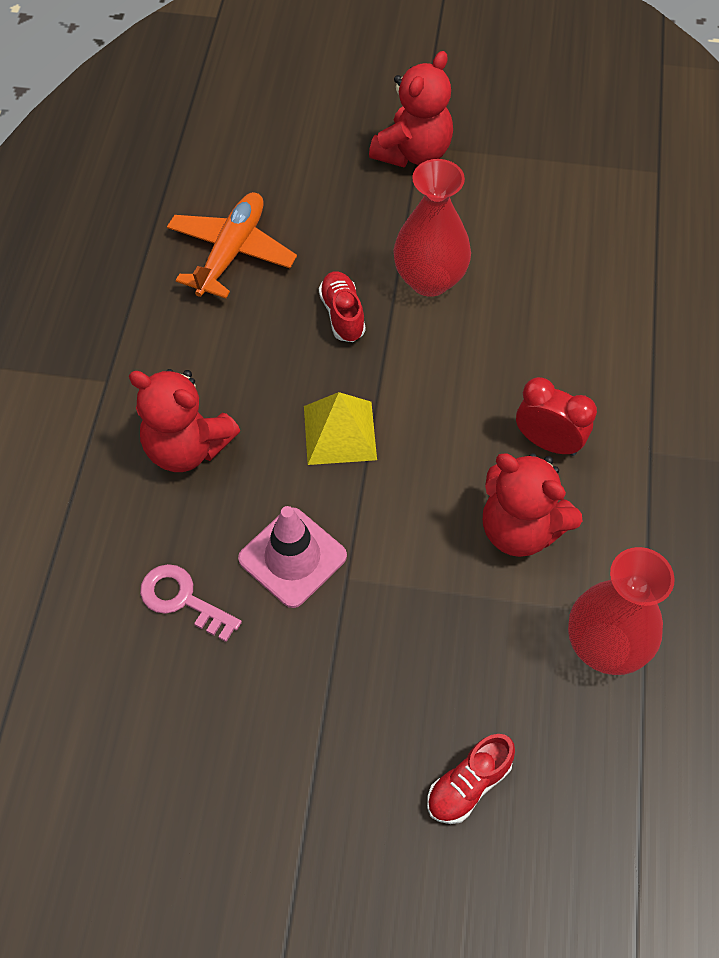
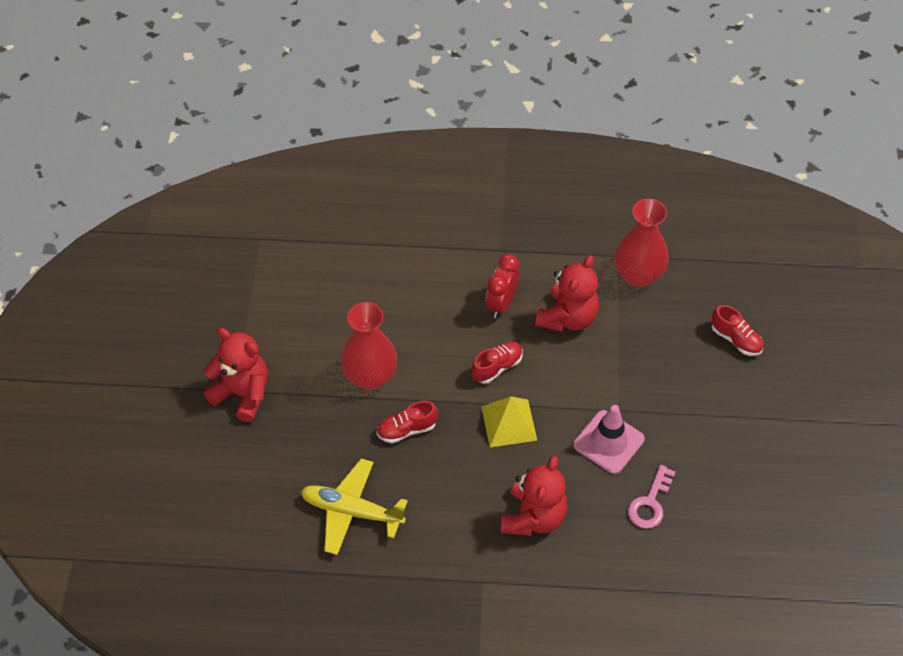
camera: 95 degrees left, 5 degrees down
(231, 252) = (352, 511): orange plane -> yellow plane
(435, 426) = (497, 367): none -> red shoe

